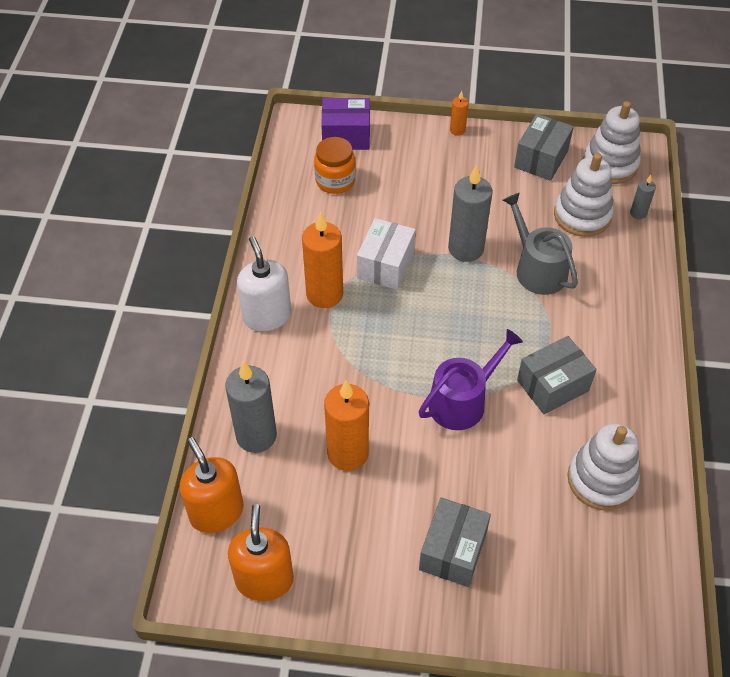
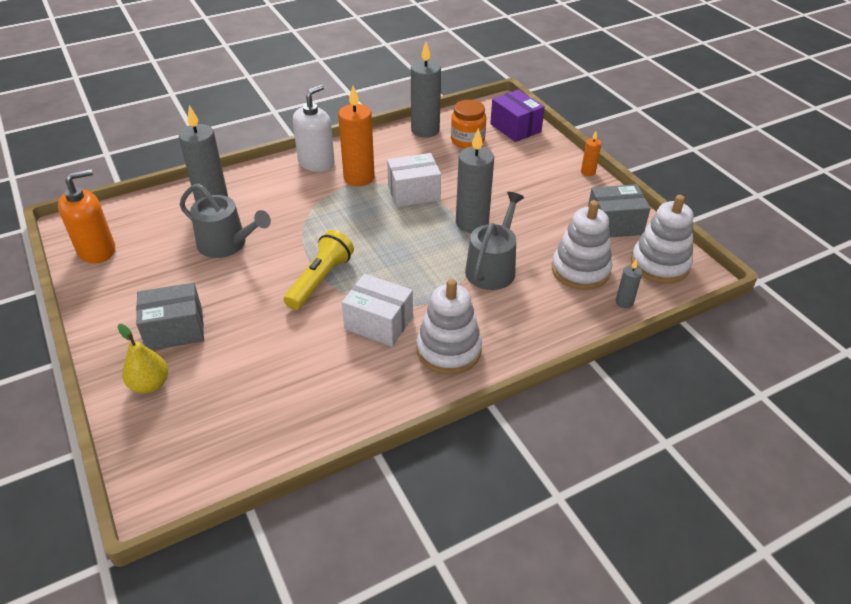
camera: 55 degrees right, 10 degrees down
(216, 512) = (138, 209): orange soap dispenser -> none
(288, 202) = (425, 130): none -> grey candle
(348, 453) = (227, 244): orange candle -> grey watering can
(463, 401) = (320, 280): purple watering can -> yellow flashlight
(518, 600) = (150, 384): none -> yellow pear
(553, 385) = (378, 323): grey box -> white box
(601, 479) = (304, 390): white stacking toy -> white stacking toy (448, 350)

